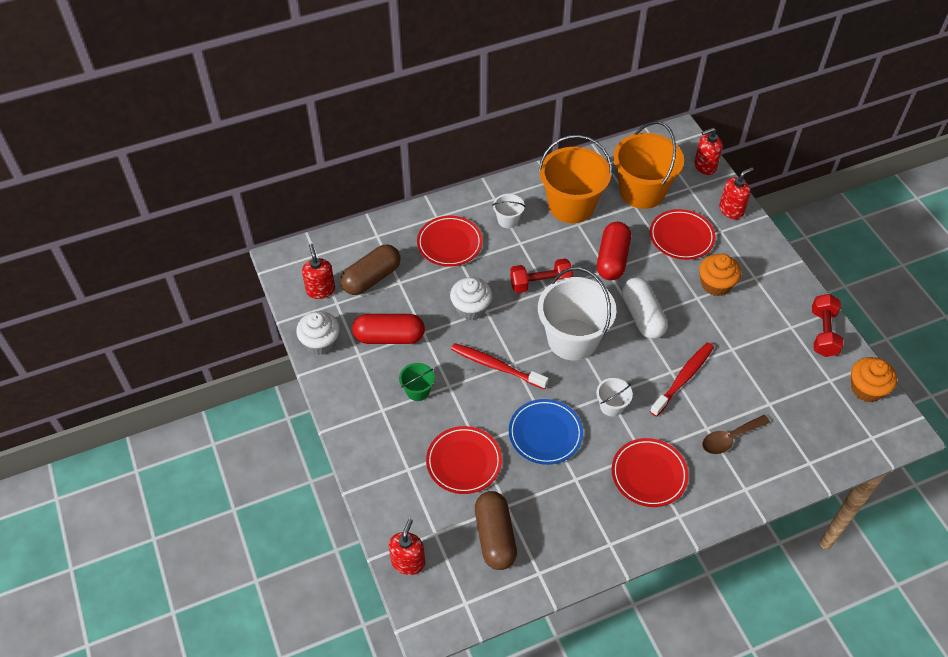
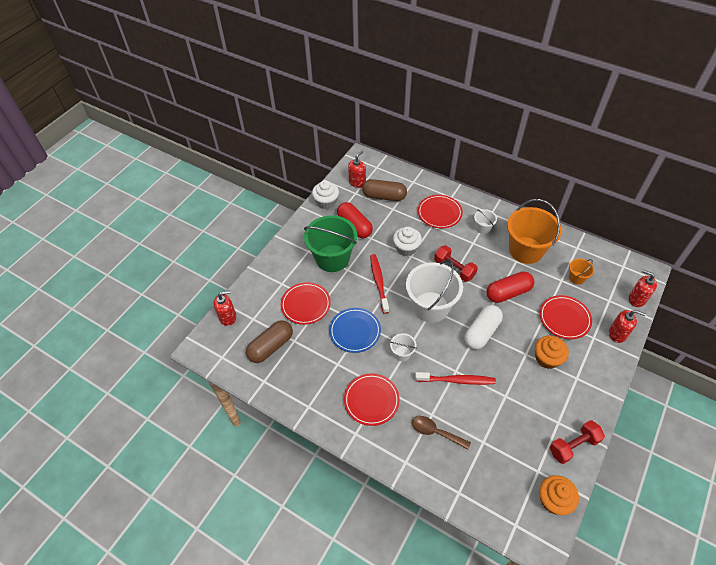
camera: 55 degrees right, 0 degrees up
(418, 391) = (332, 258): green bucket -> green bucket, size x2.22
(642, 191) = (576, 278): orange bucket -> orange bucket, size x0.45

